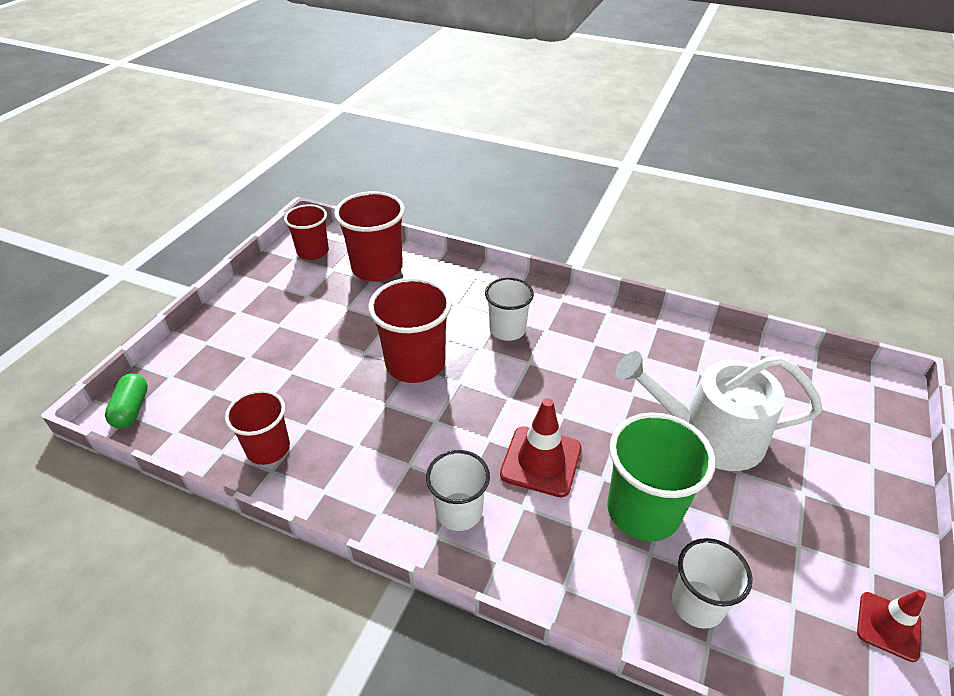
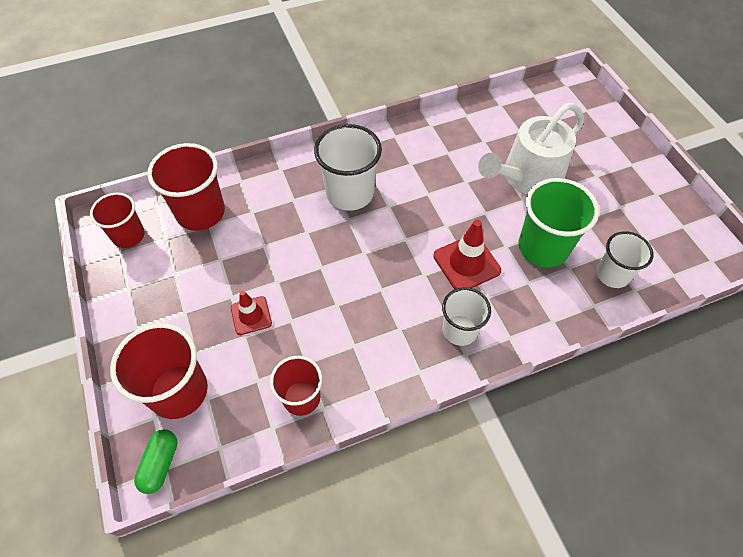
camera: 45 degrees left, 15 degrees up
(132, 409) = (160, 464): green capsule -> green capsule turned 60 degrees clockwise
(415, 363) = (321, 262): red cup -> red cup (178, 391)
(507, 330) = (350, 193): white cup -> white cup, size x1.56
(888, 626) = (685, 216): red traffic cone -> red traffic cone (251, 315)

